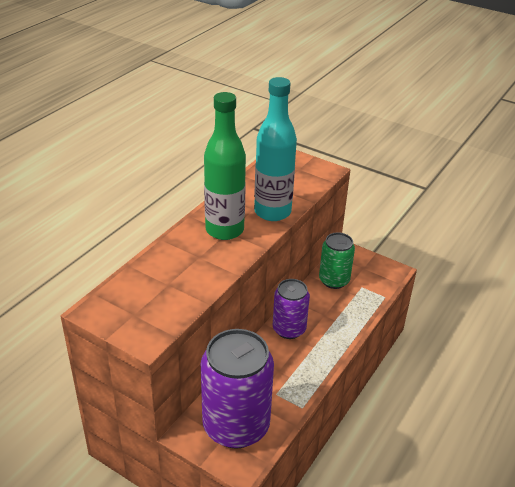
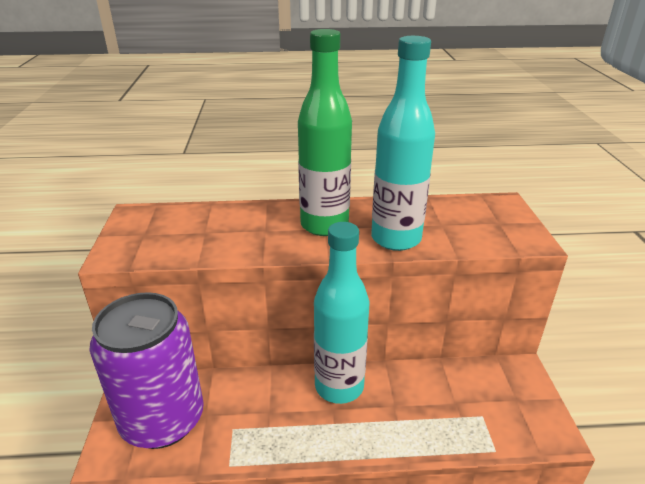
camera: 55 degrees right, 5 degrees down
(289, 329) = (339, 386): purple can -> turquoise bottle
(334, 280) = (459, 383): green can -> none

